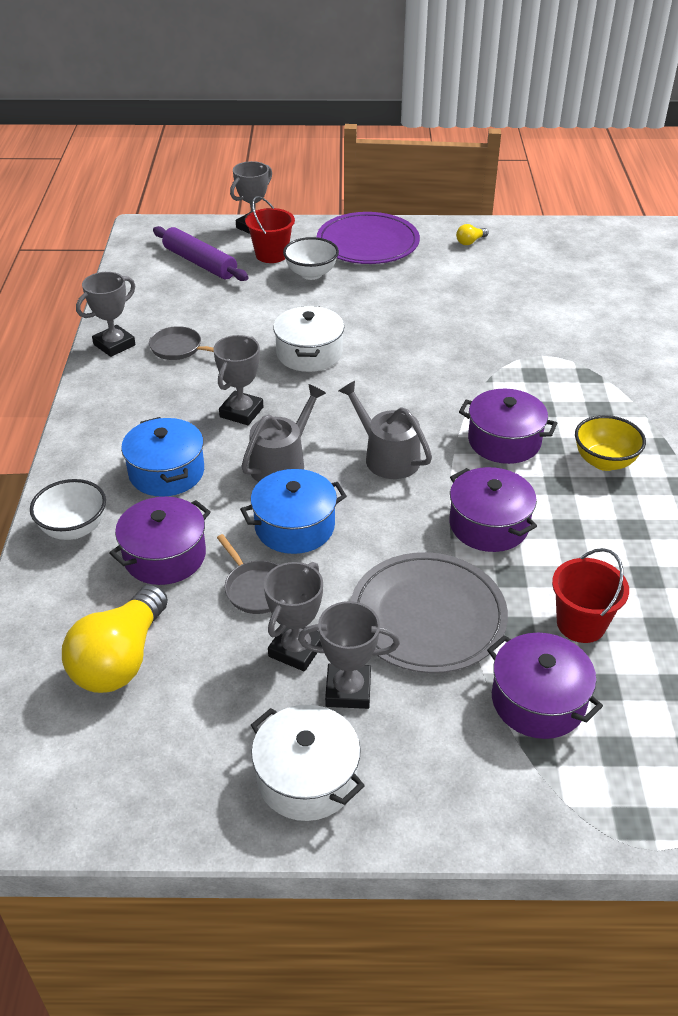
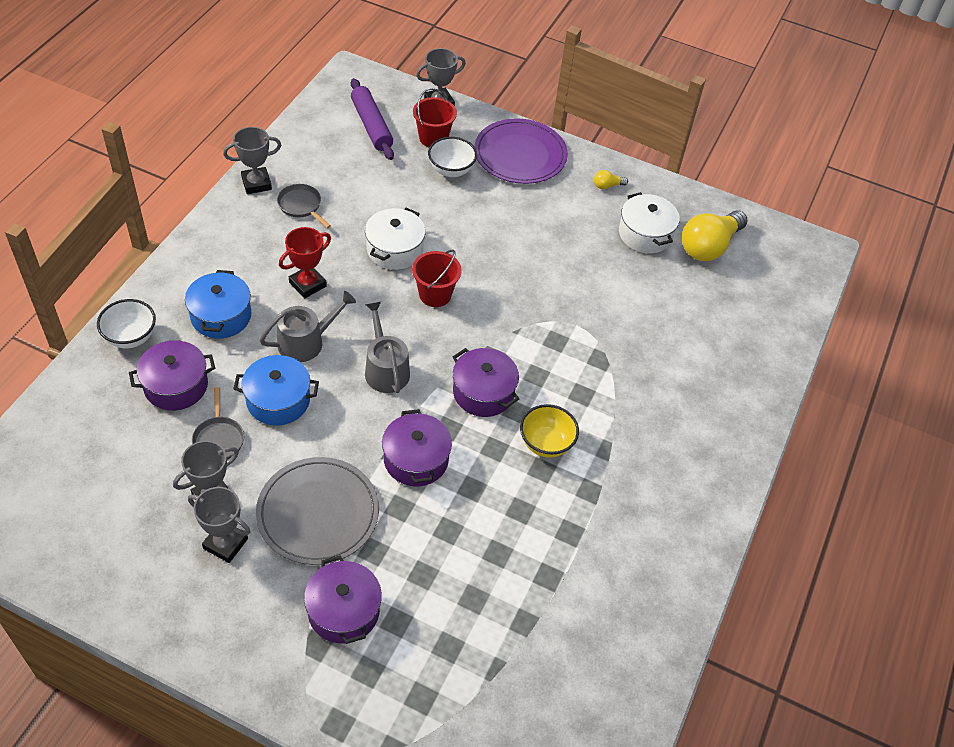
camera: 20 degrees right, 10 degrees up
(120, 659) = (99, 453): yellow light bulb -> yellow light bulb (709, 246)
(241, 412) = (307, 284): grey trophy -> red trophy
(307, 777) = (157, 592): white pot -> white pot (645, 234)
(581, 624) = (419, 568): red bucket -> red bucket (435, 294)

